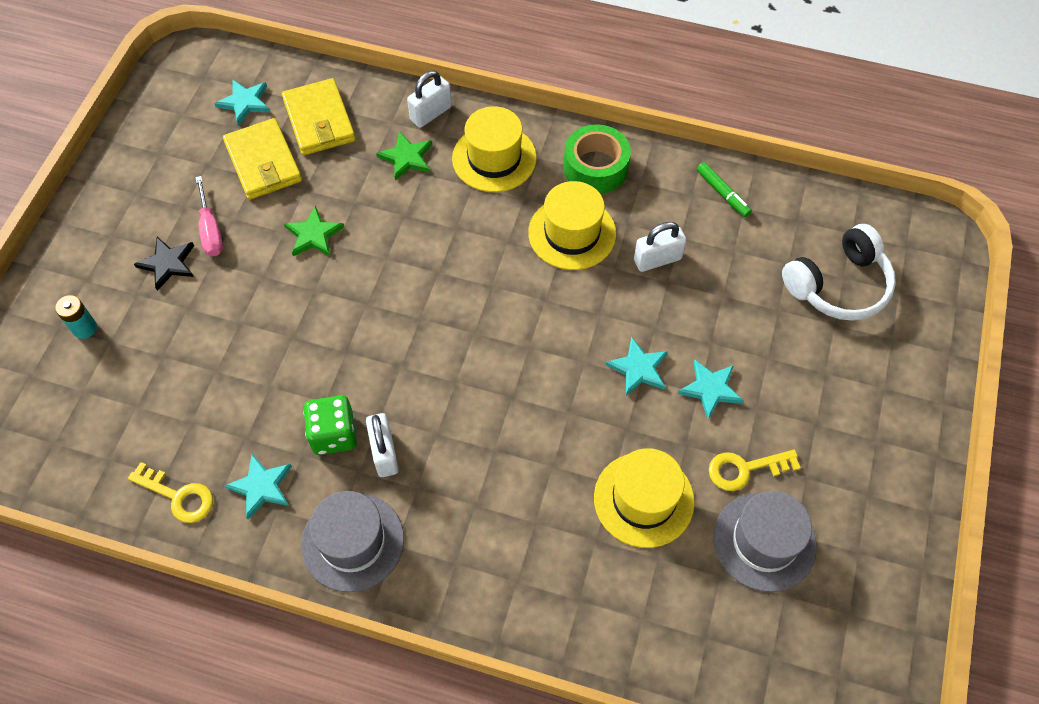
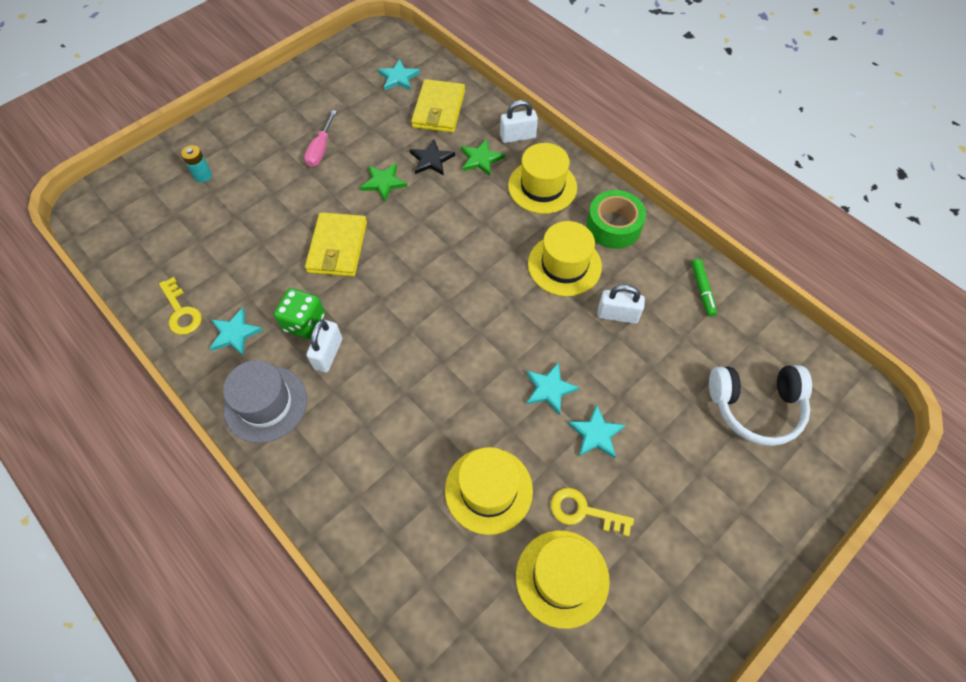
camera: 30 degrees right, 0 degrees up
(168, 263) = (280, 158): black star -> black star (431, 160)
(263, 162) = (384, 121): yellow wallet -> yellow wallet (337, 247)
(764, 541) = (562, 578): grey hat -> yellow hat

